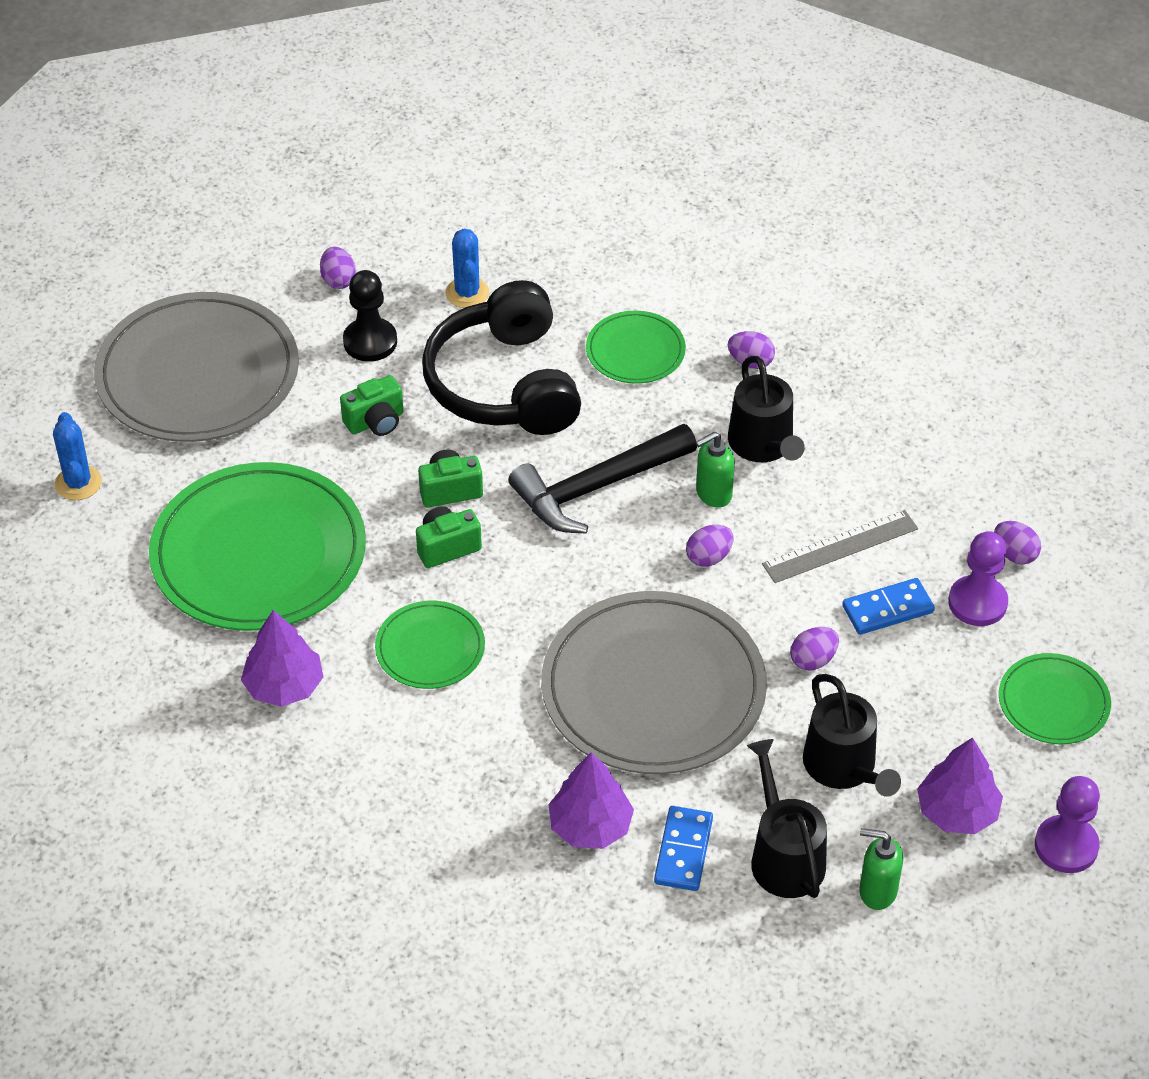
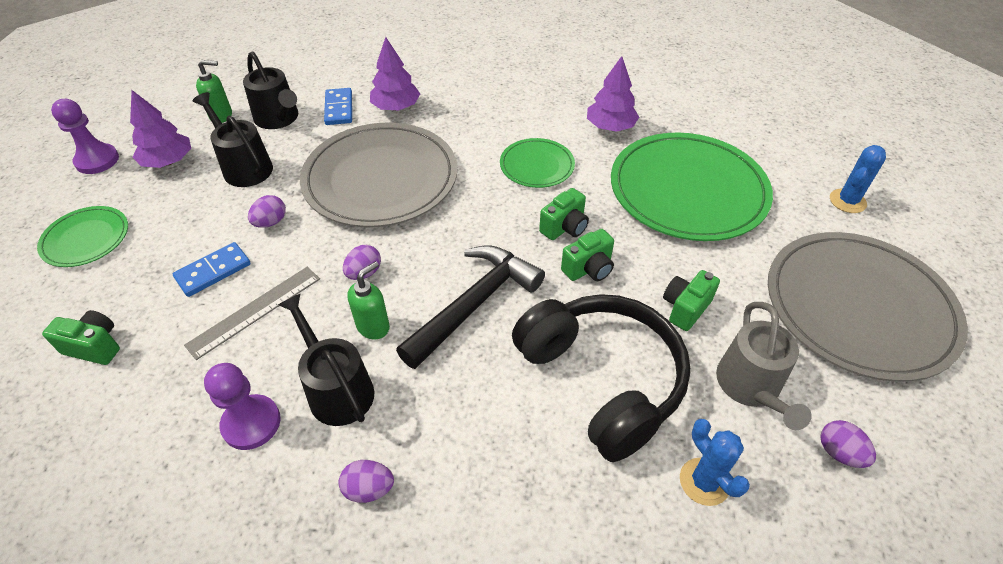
camera: 160 degrees right, 0 degrees up
(78, 483) = (847, 201): blue cactus -> blue cactus turned 75 degrees clockwise
(370, 342) = (751, 387): black pawn -> grey watering can
(635, 351) = (495, 462): green plate -> none
(977, 603) = (136, 296): purple pawn -> purple pawn (251, 423)
(1014, 554) = (95, 347): purple egg -> green camera

